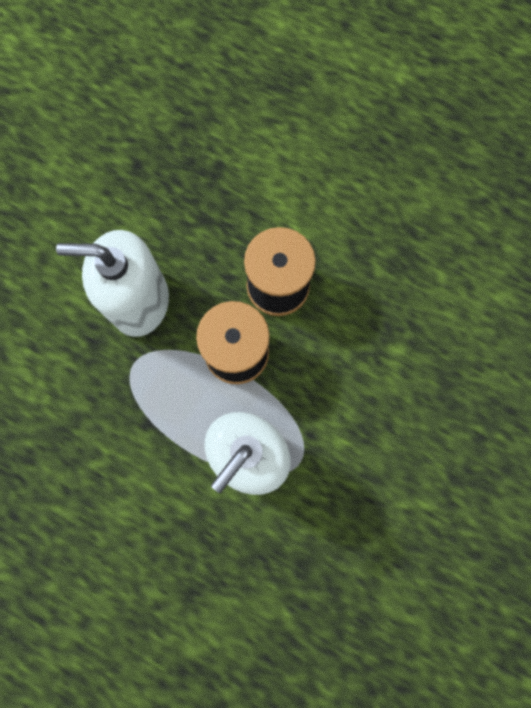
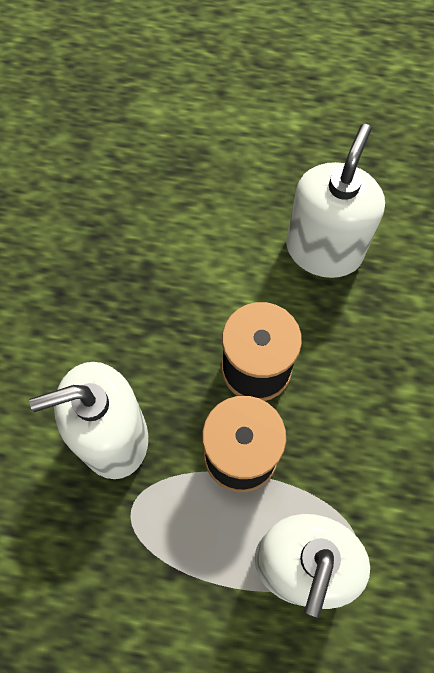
camera: 20 degrees left, 10 degrees down
(378, 203) = (324, 250): none -> white soap dispenser

